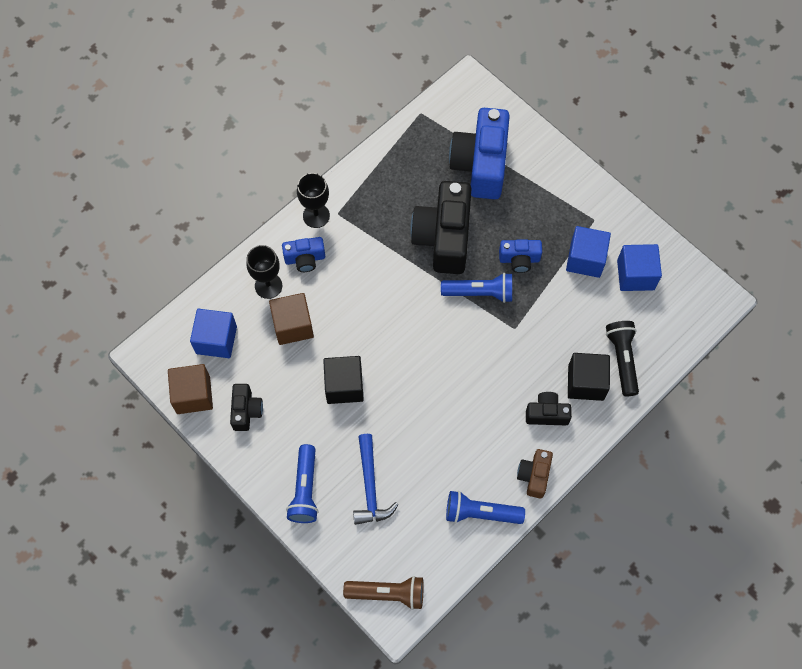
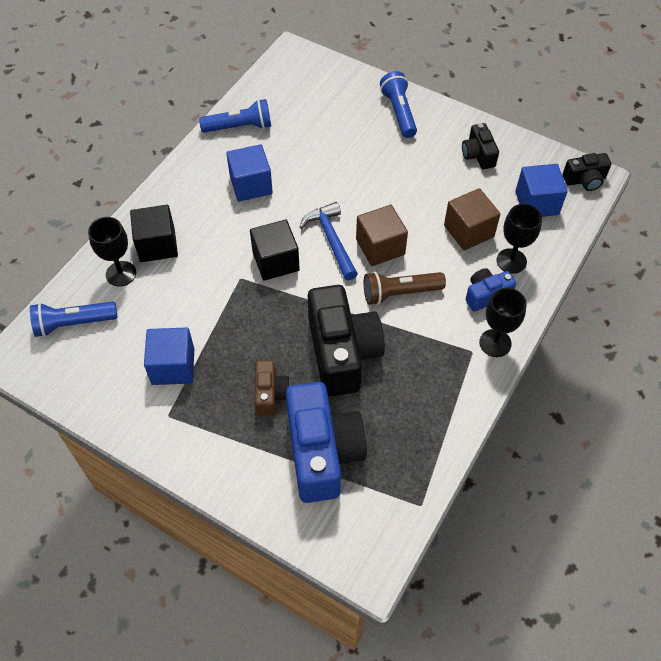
camera: 165 degrees right, 10 degrees down
(193, 395) = (532, 156): brown cube -> brown cube (380, 247)
(344, 386) = (396, 192): black cube -> black cube (276, 261)
(370, 486) = (343, 125): blue hammer -> blue hammer (331, 240)
(387, 594) = (303, 64): brown flashlight -> brown flashlight (400, 293)
(480, 293) = (286, 304): blue flashlight -> blue flashlight (73, 323)
(519, 259) = (249, 348): blue camera -> none
(534, 476) = (196, 162): brown camera -> brown camera (271, 394)
(546, 413) = (193, 211): black camera -> black camera (585, 180)
(622, 359) = (121, 274): black flashlight -> black goblet
(635, 275) = (112, 362): blue cube -> blue cube (251, 185)

